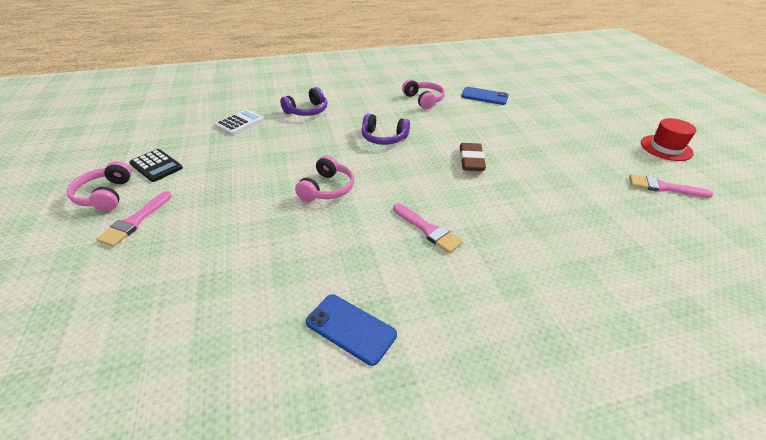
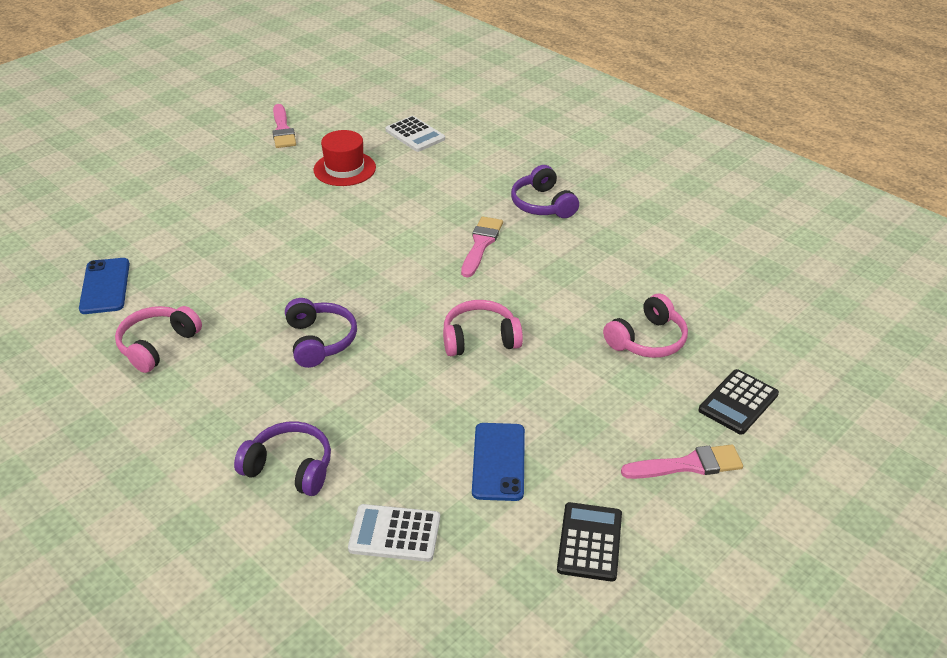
camera: 120 degrees left, 0 degrees up
(105, 195) = (688, 540): pink headphones -> pink headphones (647, 340)
(131, 276) = (738, 402): none -> black calculator
(350, 328) = (633, 245): blue phone -> blue phone (499, 461)
(463, 295) = (542, 204): none -> purple headphones
(471, 160) = (322, 251): brown eraser -> none
(640, 260) = (415, 135): none -> white calculator
(666, 148) = (188, 131): red hat -> red hat (344, 169)

